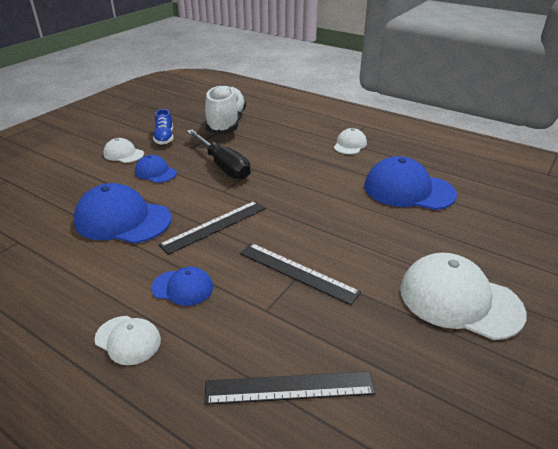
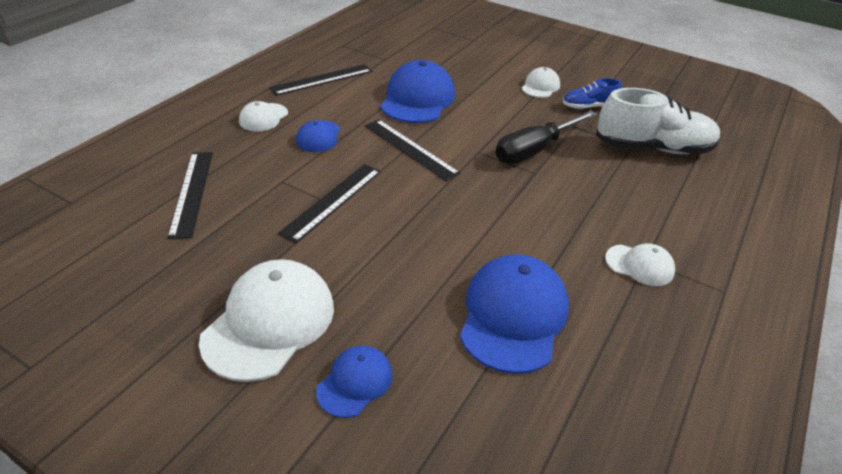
camera: 85 degrees right, 5 degrees up
(46, 292) = (322, 79): none -> black ruler
(155, 172) = (507, 108): blue cap -> blue cap (355, 382)

